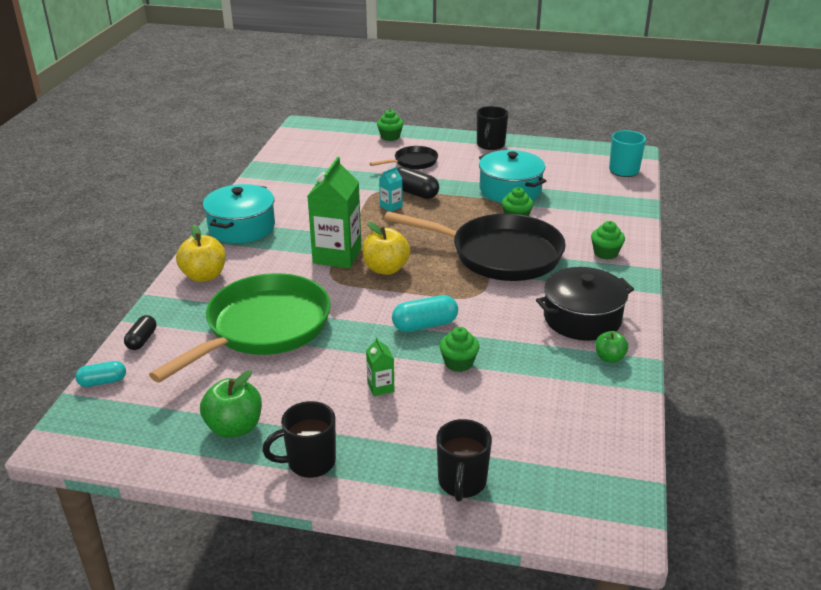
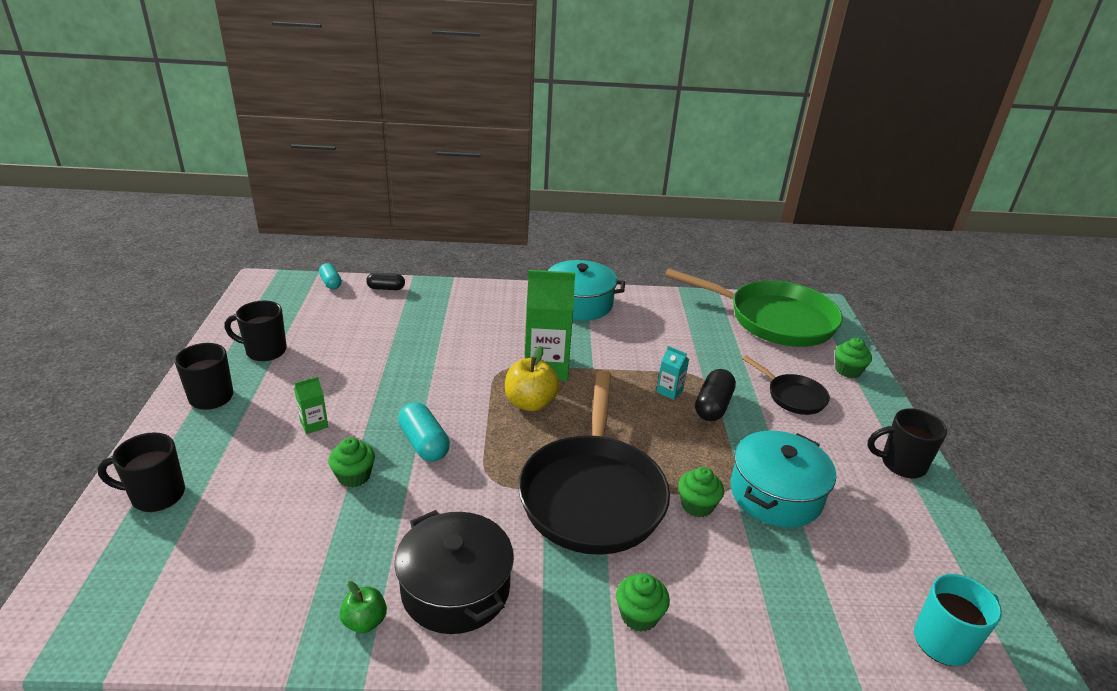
camera: 75 degrees right, 0 degrees up
(204, 276) = (487, 299): yellow apple -> none
(234, 428) = (264, 351): green apple -> black mug
(263, 328) = (408, 342): green pan -> green pan (774, 319)

